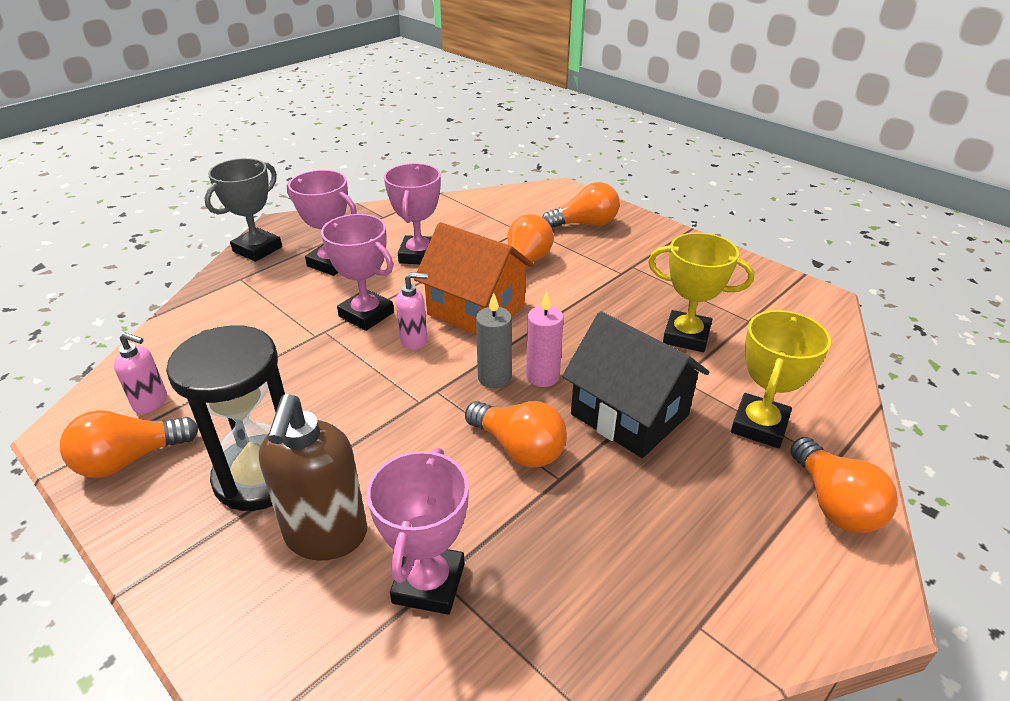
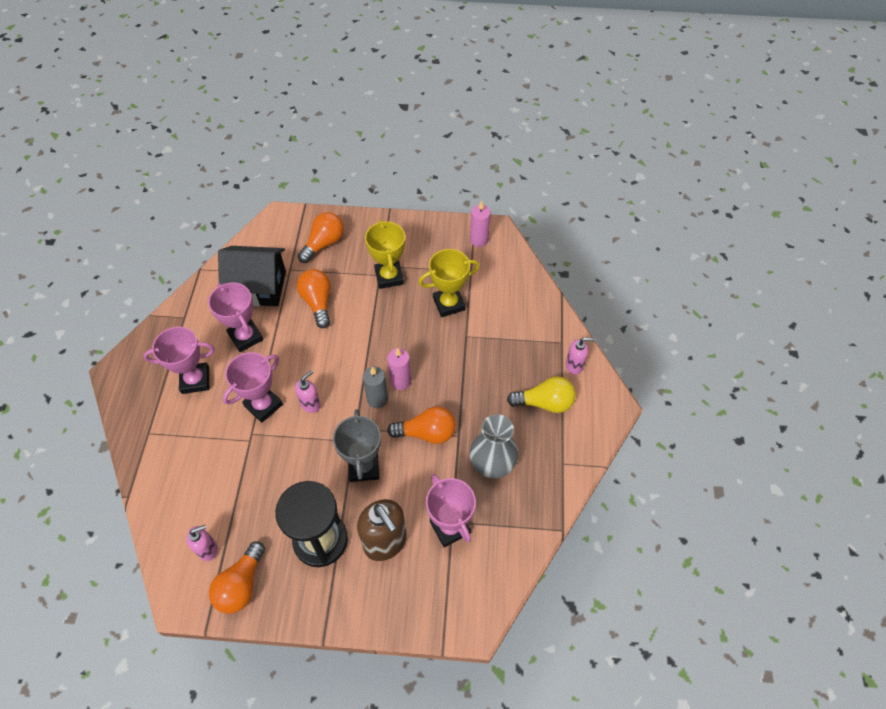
camera: 40 degrees left, 20 degrees up
(257, 249) = (129, 402): grey trophy -> grey trophy (364, 467)
(366, 315) = (263, 405): pink trophy -> pink trophy turned 45 degrees counterclockwise
(476, 310) = (323, 358): orange house -> none
(577, 544) = (492, 463): none -> grey vase
(629, 415) = (460, 376): black house -> black house (259, 287)
(738, 520) = (544, 403): none -> yellow light bulb
(759, 425) = (520, 342): yellow trophy -> yellow trophy (389, 277)
(789, 297) = (479, 240): none -> pink candle
(834, 503) = (574, 366): orange light bulb -> pink soap dispenser

